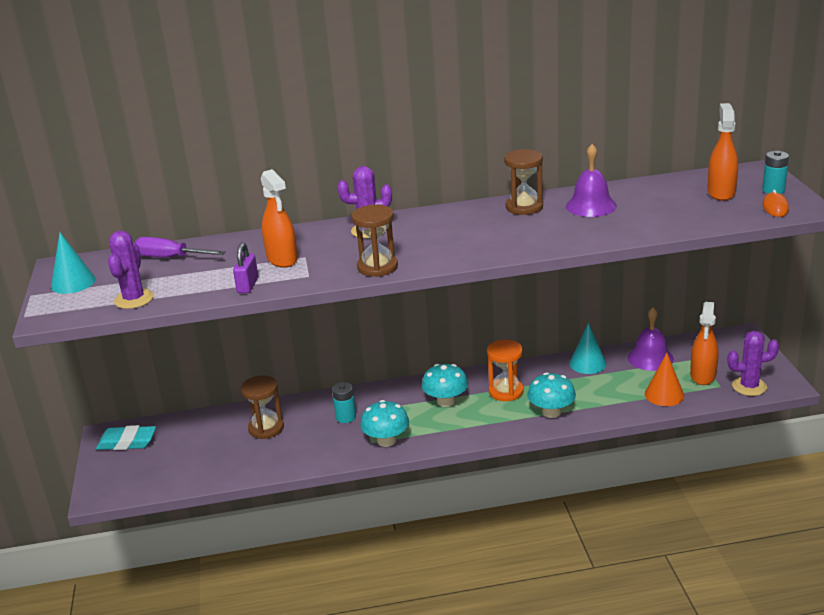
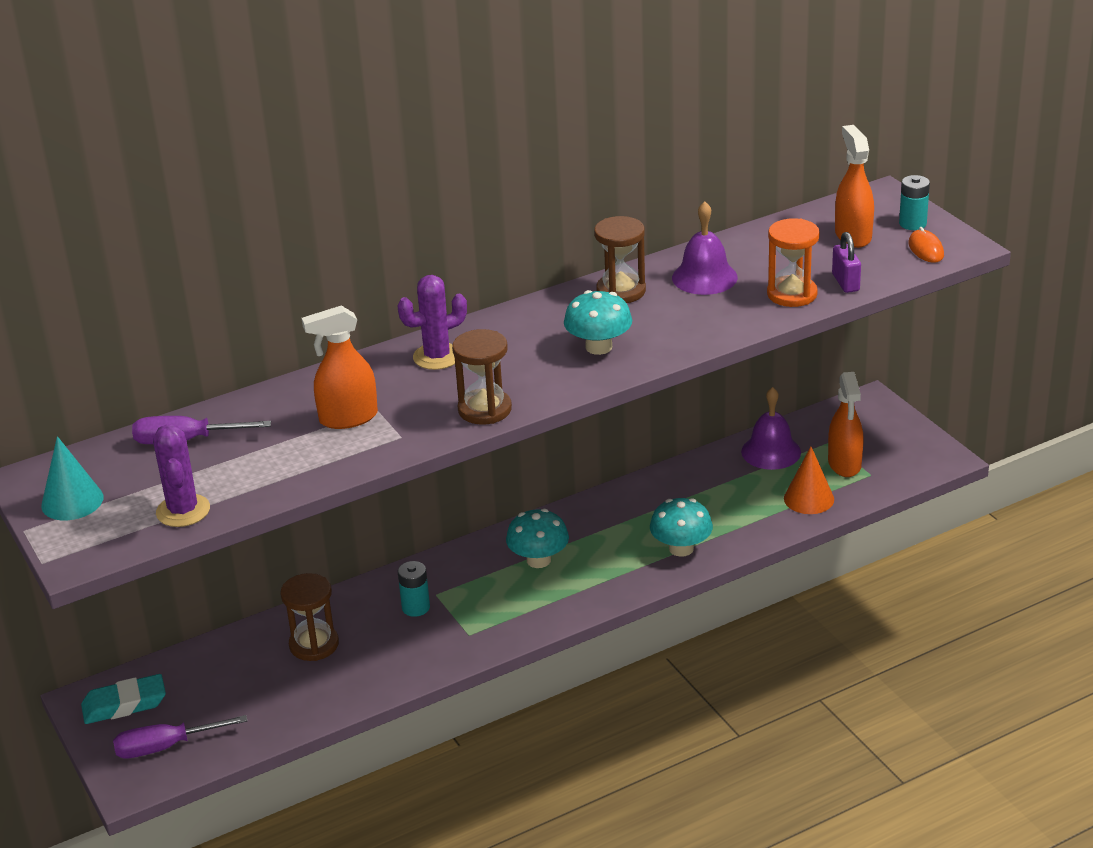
camera: 20 degrees left, 5 degrees up
(133, 475) = (164, 747): none -> purple screwdriver
(248, 285) = (328, 464): purple padlock -> purple padlock (845, 282)
(282, 259) = (348, 418): orange spray bottle -> orange spray bottle turned 120 degrees clockwise
(386, 440) = (488, 628): turquoise mushroom -> turquoise mushroom (598, 347)
(506, 391) = (610, 531): orange hourglass -> orange hourglass (792, 294)
(587, 363) = (696, 473): turquoise cone -> none
(749, 386) = (904, 469): purple cactus -> none

